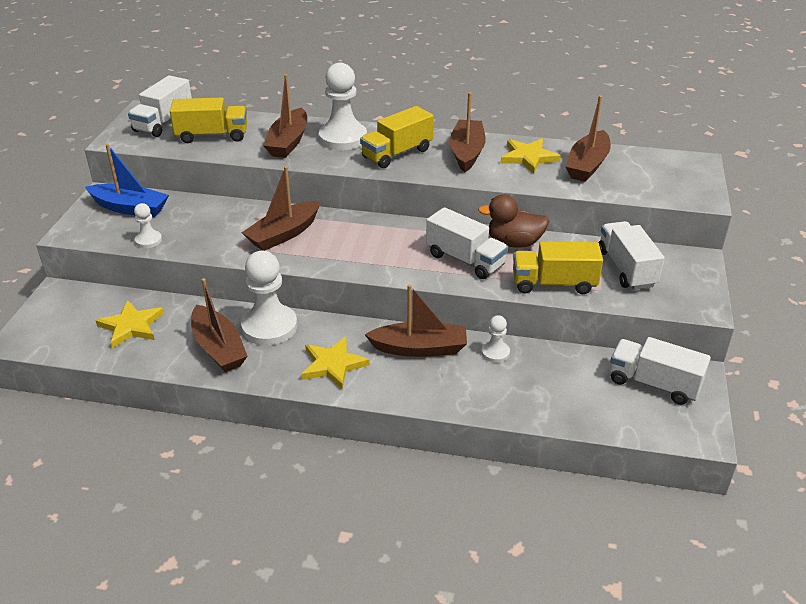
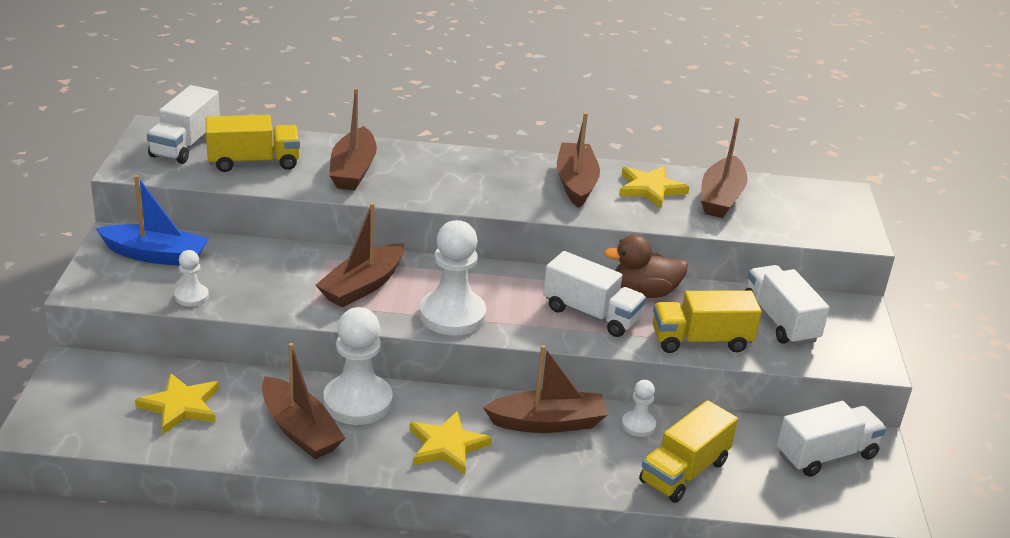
camera: 10 degrees left, 5 degrees down
(343, 138) = (420, 165): white pawn -> white pawn (452, 315)
(397, 153) = (492, 185): yellow truck -> yellow truck (684, 472)
(653, 384) = (826, 455): white truck -> white truck turned 135 degrees clockwise

